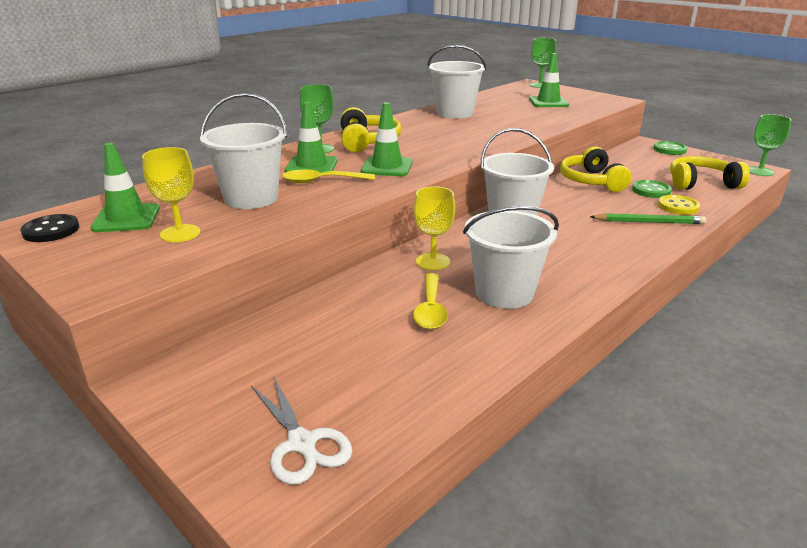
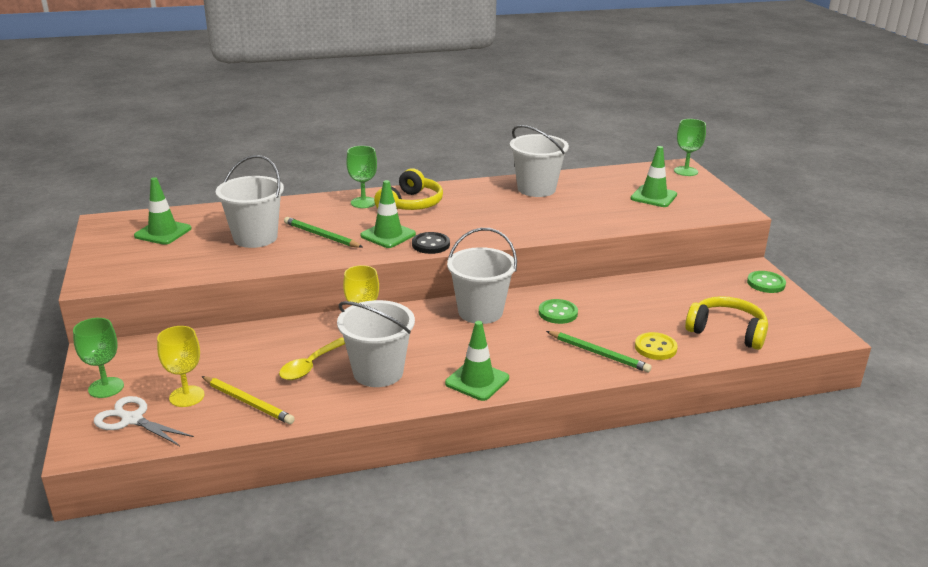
camera: 30 degrees right, 0 degrees up
(51, 230) = (114, 229): black button -> black button (430, 244)
(180, 233) = (179, 254): yellow goblet -> yellow goblet (187, 396)
(302, 444) = (131, 419): white scissors -> white scissors turned 120 degrees clockwise
(311, 166) = (334, 218): green traffic cone -> green traffic cone (477, 381)
(321, 181) = (321, 236): yellow spoon -> green pencil
(418, 368) = (247, 402): none -> yellow pencil
(592, 181) = (615, 296): yellow headphones -> none
(651, 191) = (658, 323): green button -> green button (558, 313)
(759, 171) = (824, 338): green goblet -> green goblet (106, 387)

